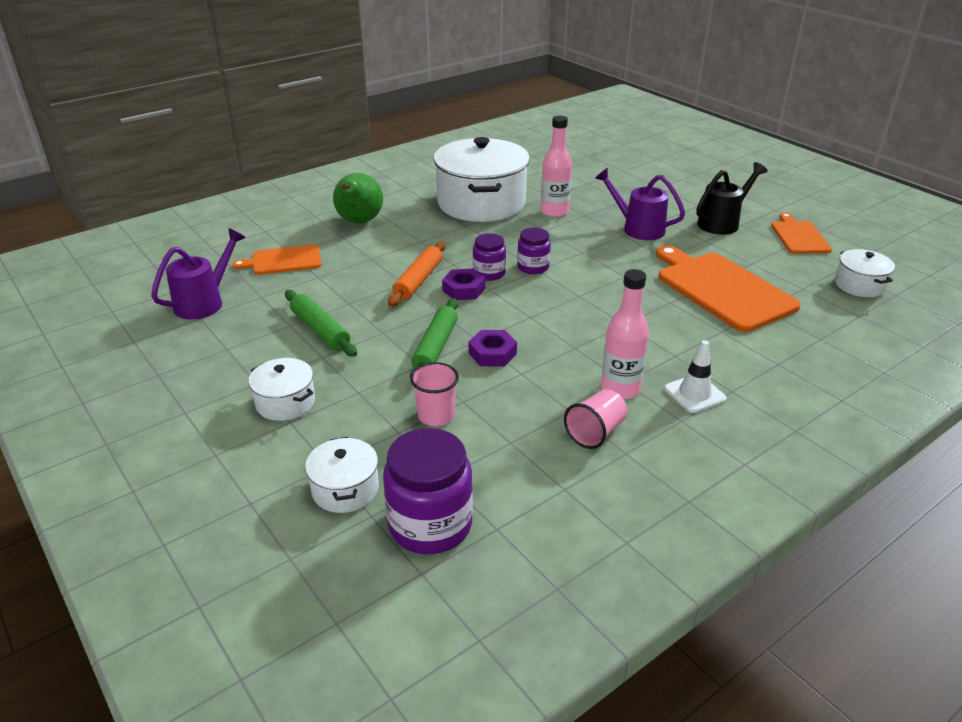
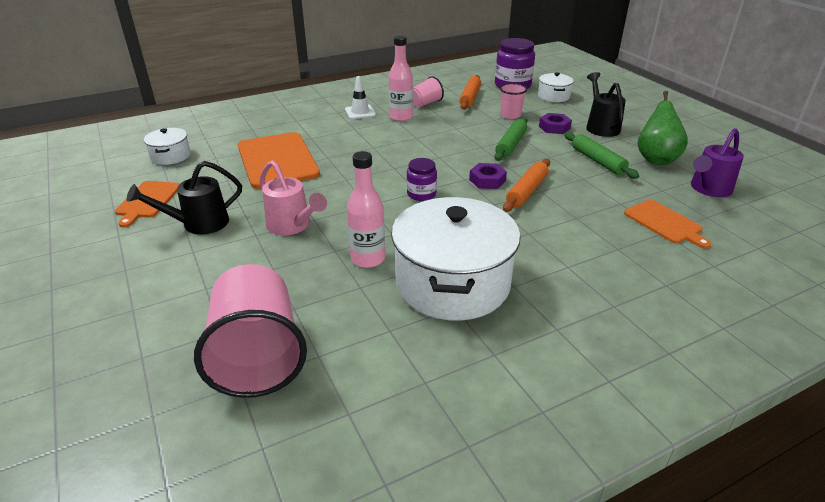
camera: 170 degrees left, 0 degrees up
(283, 261) = (665, 223): orange cutting board -> orange cutting board turned 60 degrees clockwise
(285, 402) = (601, 126): white pot -> black watering can
(359, 222) = (605, 267): green pear -> green pear (656, 159)
(489, 273) = (463, 192): purple jar -> none
(492, 353) = (472, 138): purple nut -> purple nut (554, 127)
(516, 463) = (470, 97): none -> orange rolling pin
(590, 164) = (258, 356): none -> pink cup
(637, 228) = (292, 226): purple watering can -> pink watering can

